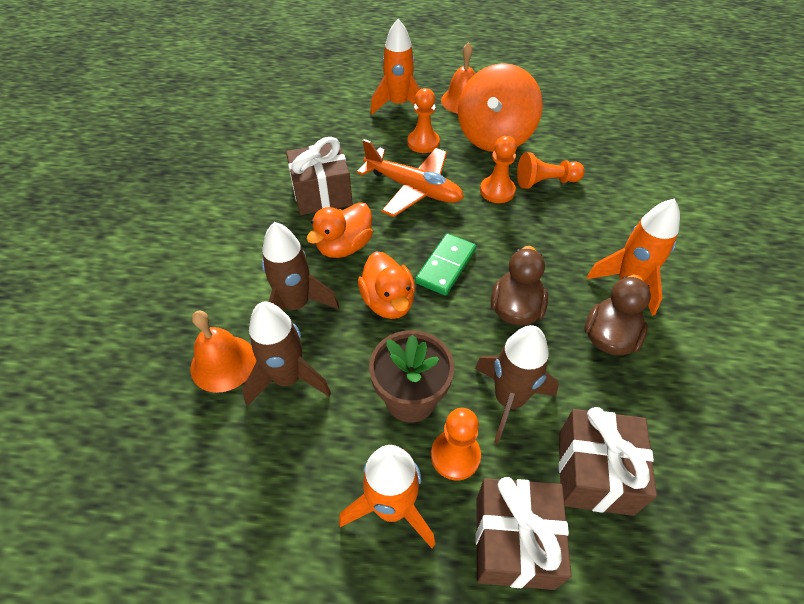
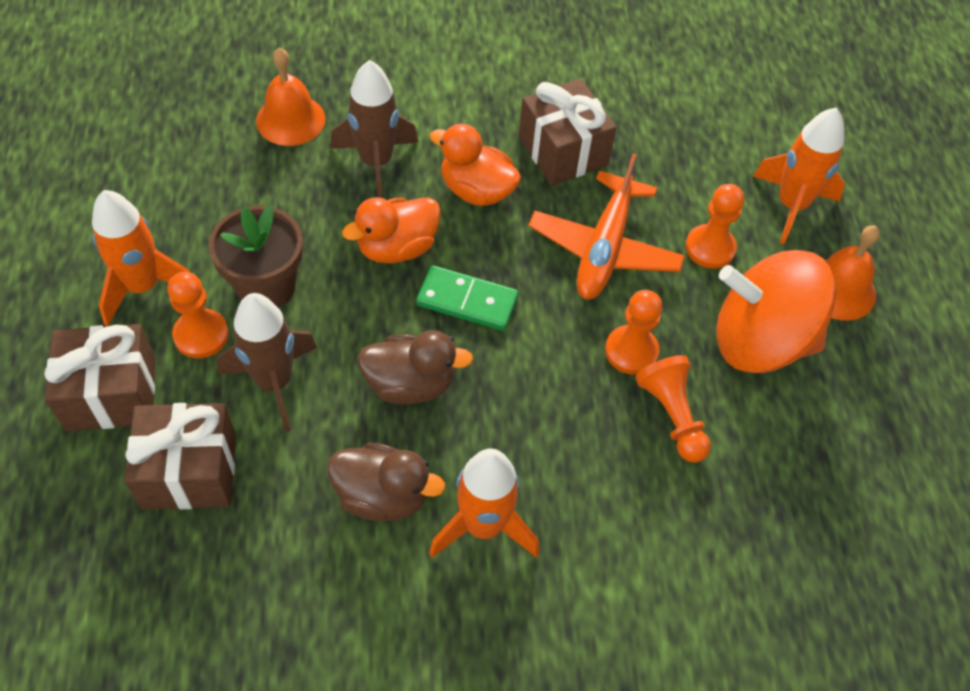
camera: 75 degrees right, 5 degrees up
(288, 378) = (278, 176): brown rocket -> none

